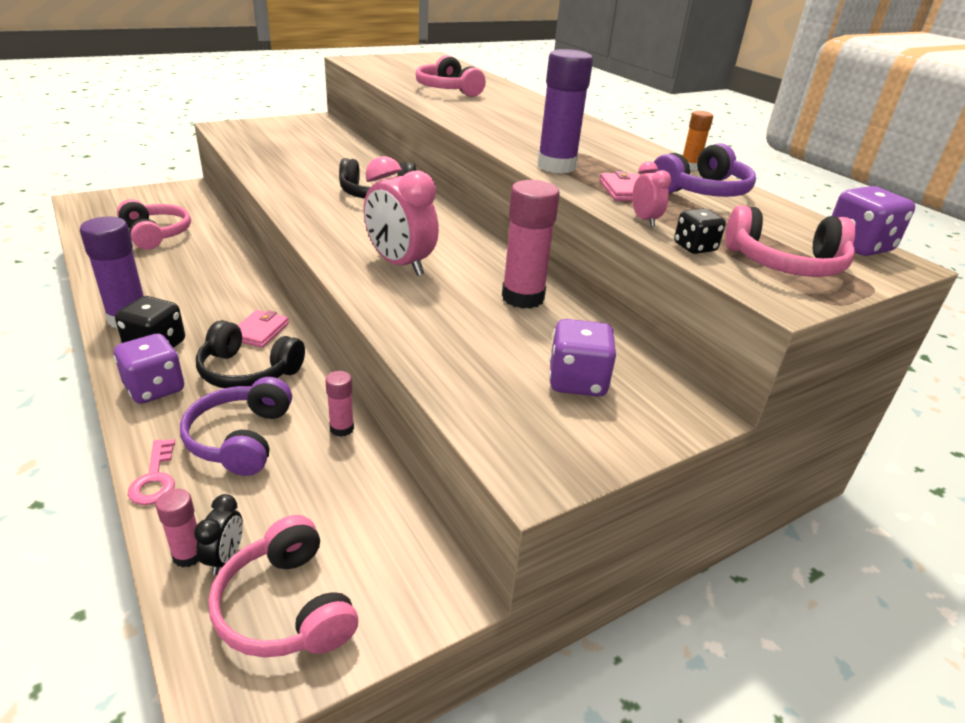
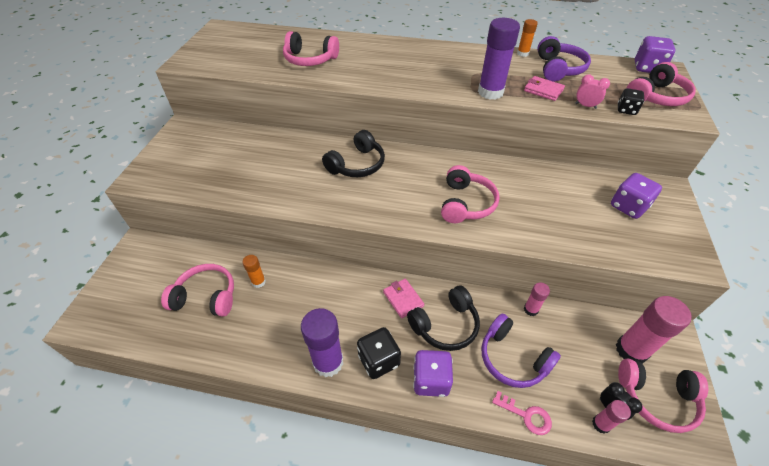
camera: 45 degrees left, 15 degrees up
(199, 249) = (258, 282): none -> orange glue stick
(400, 265) = (465, 203): pink clock -> pink headphones
(523, 297) = (537, 179): pink glue stick -> pink glue stick (631, 350)

